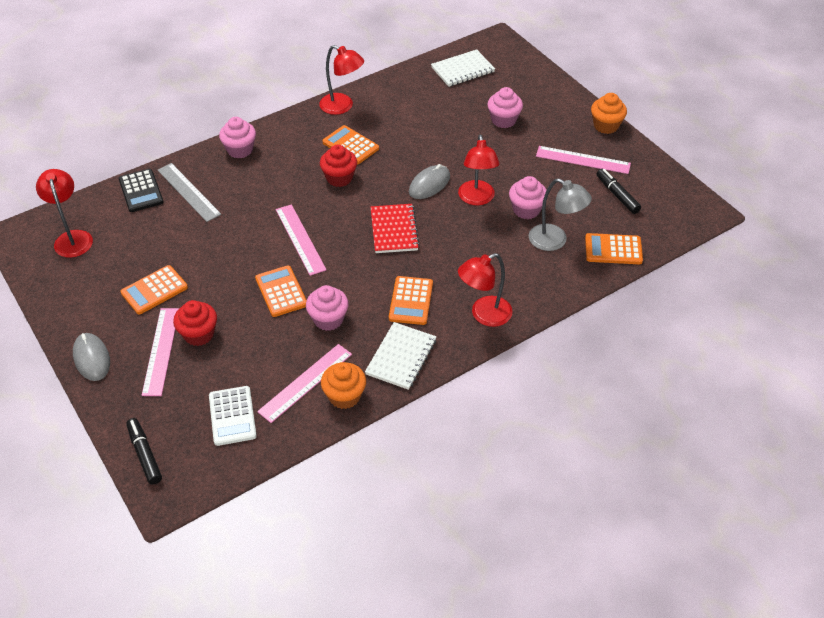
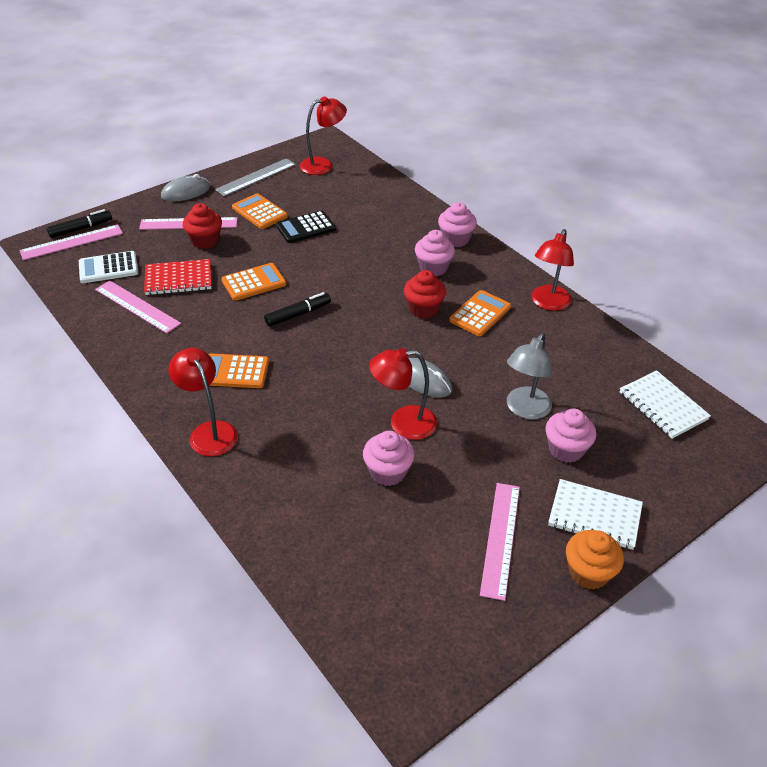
camera: 85 degrees right, 5 degrees down
(141, 191) = (386, 190): black calculator -> black calculator (306, 228)
(188, 192) = (388, 216): grey ruler -> grey ruler (256, 177)
(300, 239) = (326, 289): pink ruler -> pink ruler (72, 242)
(328, 319) = (214, 315): pink cupcake -> pink cupcake (433, 268)
(344, 396) = (115, 332): orange cupcake -> none
(394, 230) = (343, 354): red notebook -> red notebook (178, 279)
(401, 357) = (157, 368): white notebook -> white notebook (594, 516)
(555, 241) = (331, 501): grey lamp -> grey lamp (525, 410)
(613, 249) = (316, 566): orange calculator -> none
(617, 195) = (429, 578): black marker -> black marker (298, 314)

